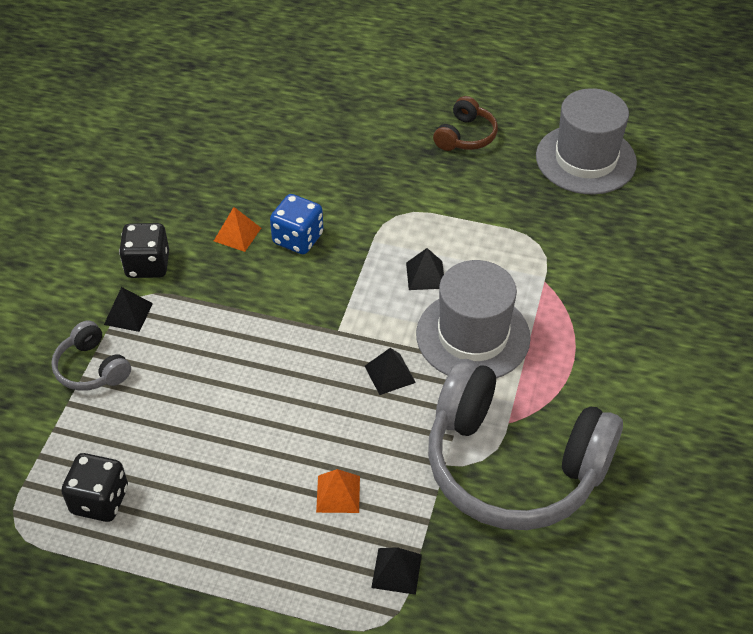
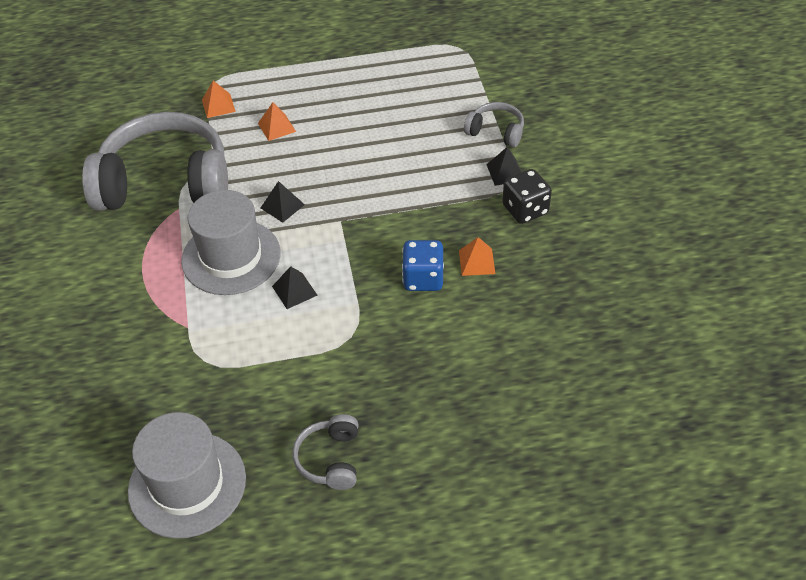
camera: 155 degrees right, 0 degrees up
(100, 500) = (421, 73): black dice -> none
(396, 571) = (218, 105): black pyramid -> orange pyramid
(465, 136) = (330, 459): brown headphones -> grey headphones

